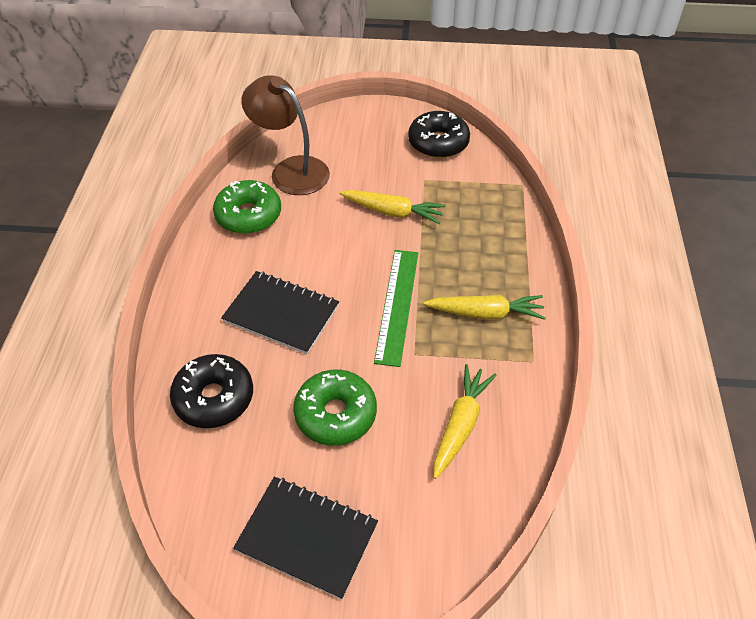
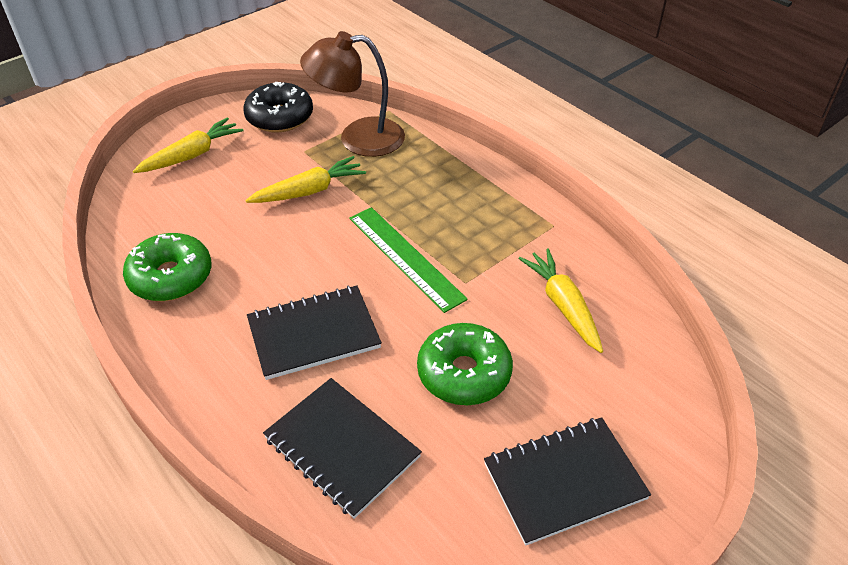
camera: 45 degrees left, 5 degrees down
(214, 398) = (342, 447): black donut -> black notebook
(291, 170) = (165, 214): brown lamp -> brown lamp (358, 138)
(486, 313) = (479, 216): yellow carrot -> yellow carrot (192, 155)

